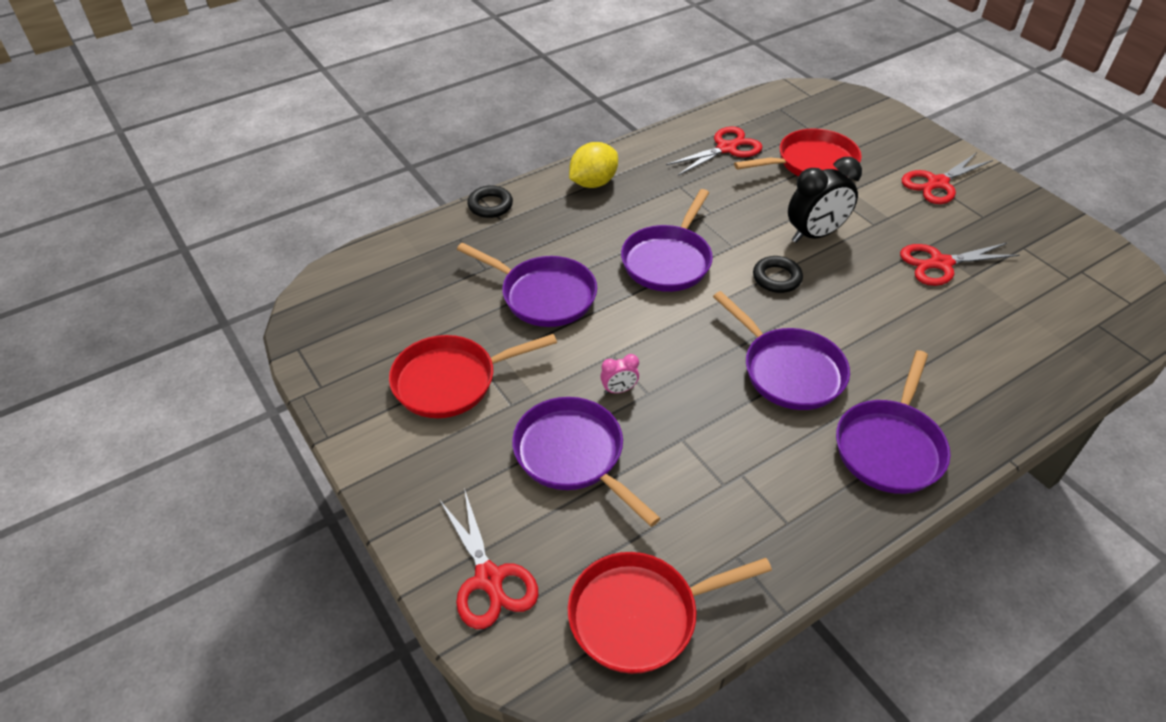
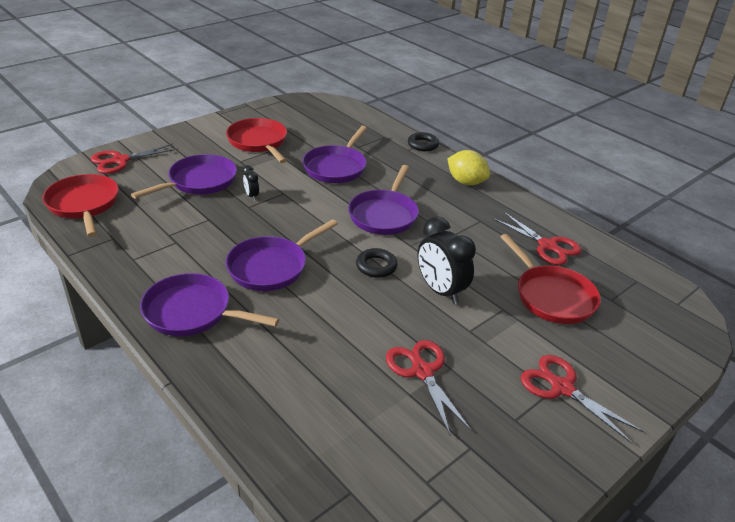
camera: 80 degrees right, 10 degrees down
(619, 390) = (251, 196): pink clock -> black clock
(668, 260) = (384, 215): purple pan -> purple pan turned 90 degrees counterclockwise

